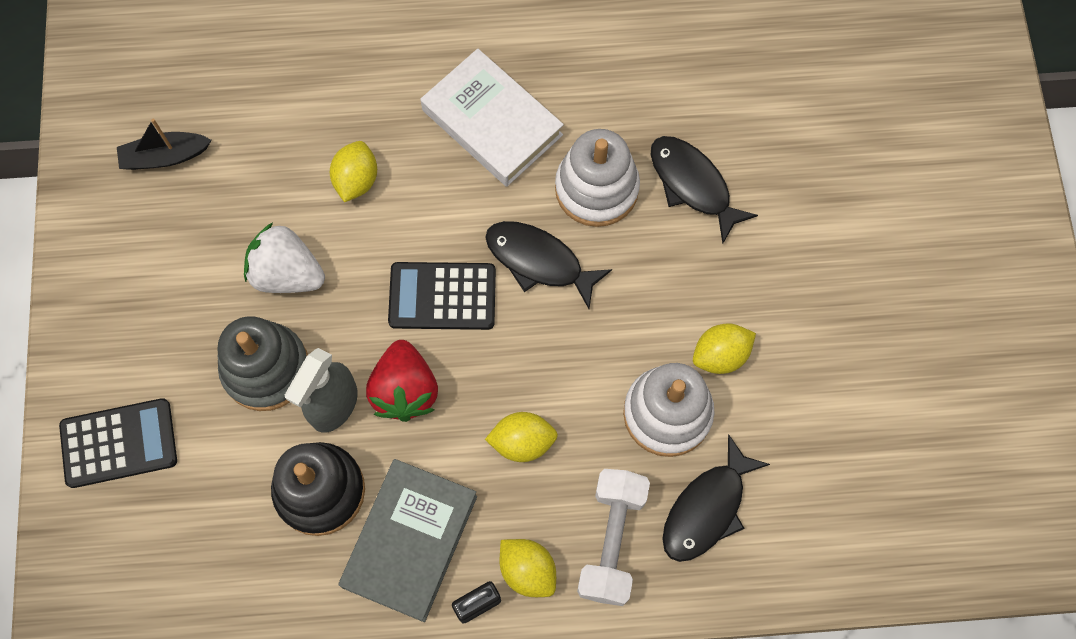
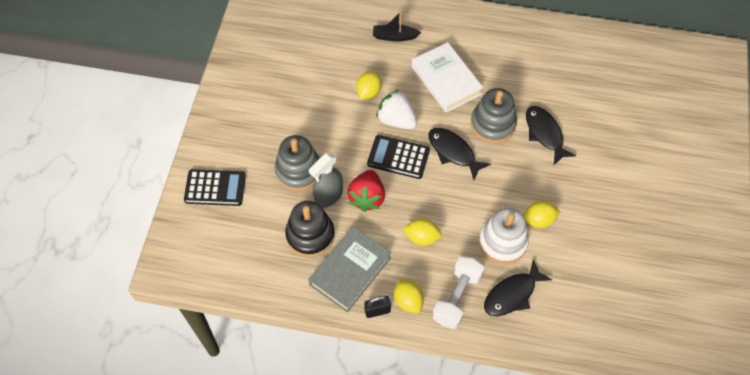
camera: 15 degrees right, 10 degrees down
(165, 157) = (275, 60): black boat -> black boat (394, 36)
(287, 274) = (321, 128): white strawberry -> white strawberry (396, 120)
(596, 189) = (493, 124): white stacking toy -> grey stacking toy

